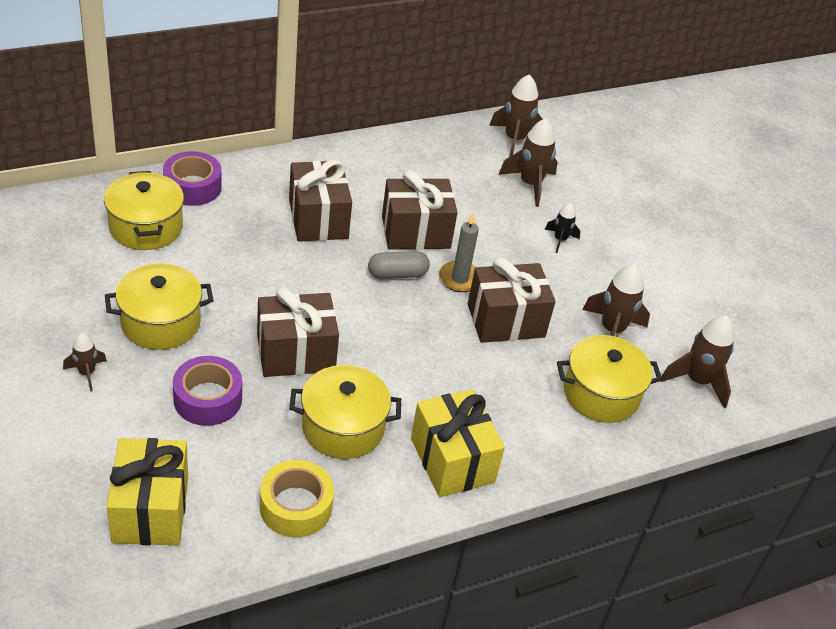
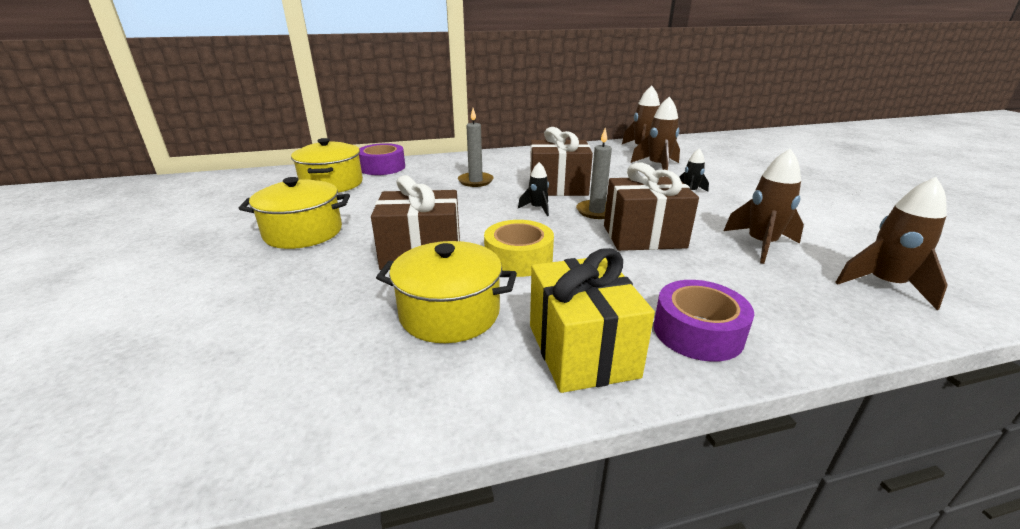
camera: 15 degrees right, 15 degrees down
(87, 373) = (204, 263): brown rocket -> none
(150, 510) = (158, 389): yellow gift -> none
(208, 399) = (310, 285): purple tape -> purple tape (697, 332)
(296, 506) = (353, 395): yellow tape -> yellow tape (518, 259)
(318, 219) = (475, 181): brown gift -> grey candle
(397, 274) = (537, 208): grey capsule -> black rocket
(601, 394) = (766, 293): yellow pot -> none

